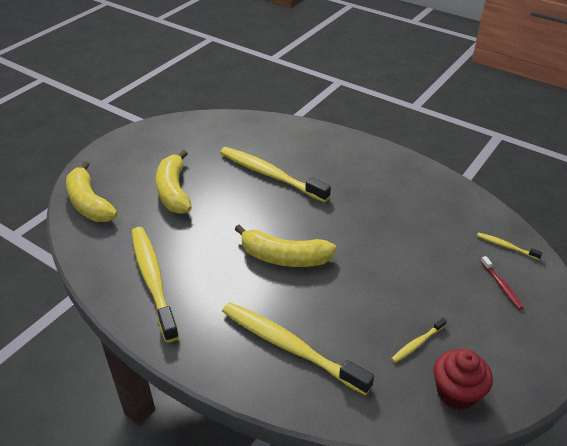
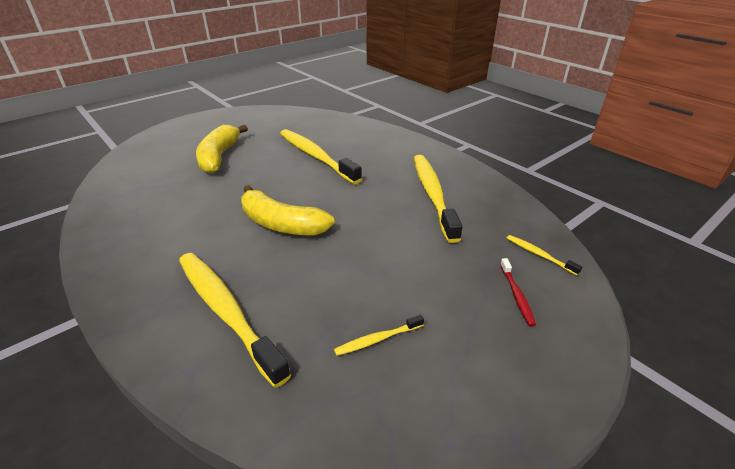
camera: 15 degrees right, 5 degrees down
(89, 203) = (140, 155): yellow banana -> none
(153, 280) = (141, 222): yellow toothbrush -> yellow toothbrush (432, 195)
(456, 393) = (398, 414): red cupcake -> none

